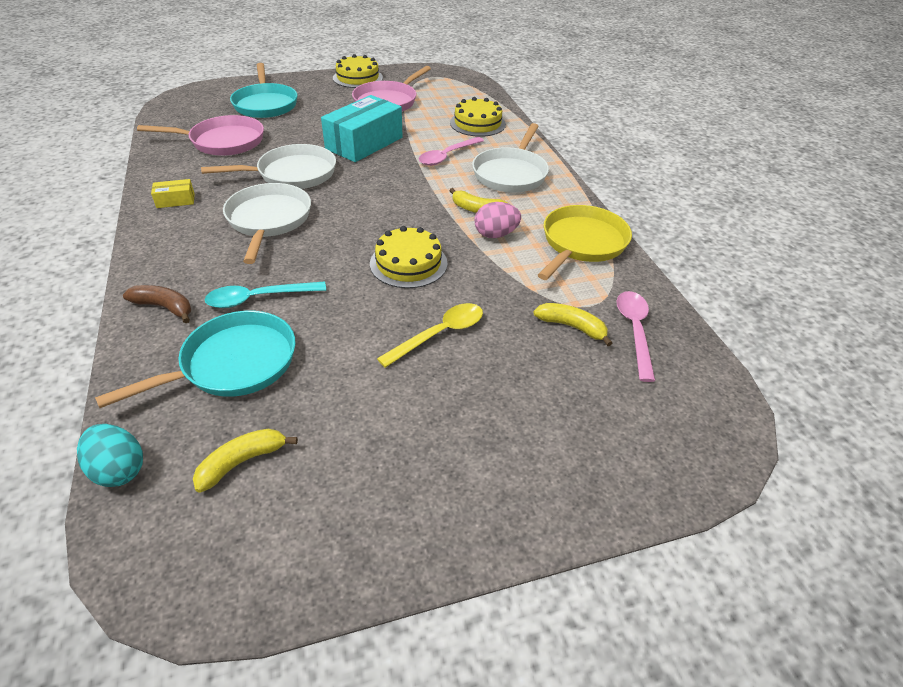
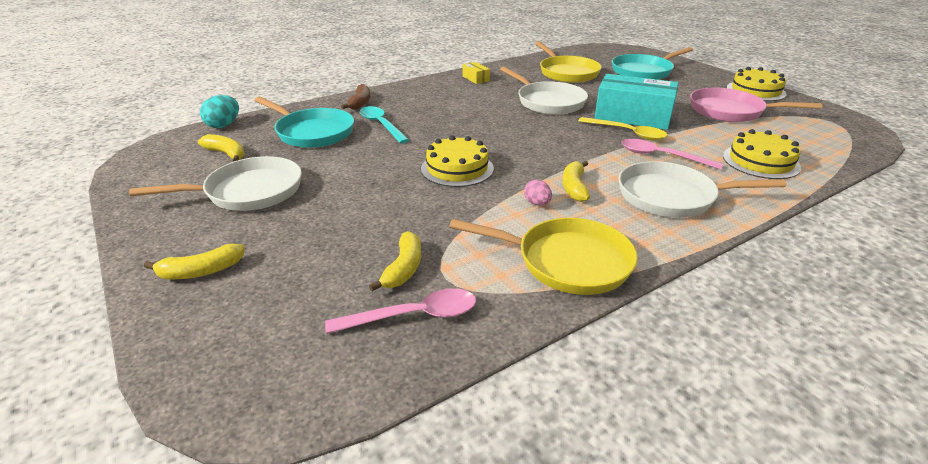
camera: 75 degrees right, 10 degrees down
(223, 142) = (567, 73): pink pan -> yellow pan
(268, 220) = (476, 108): white pan -> white pan (248, 192)
(439, 334) = (366, 197): yellow spoon -> yellow spoon (627, 133)
(495, 234) = (537, 203): pink egg -> pink egg, size x0.64
(543, 475) = (201, 271): none -> yellow banana

